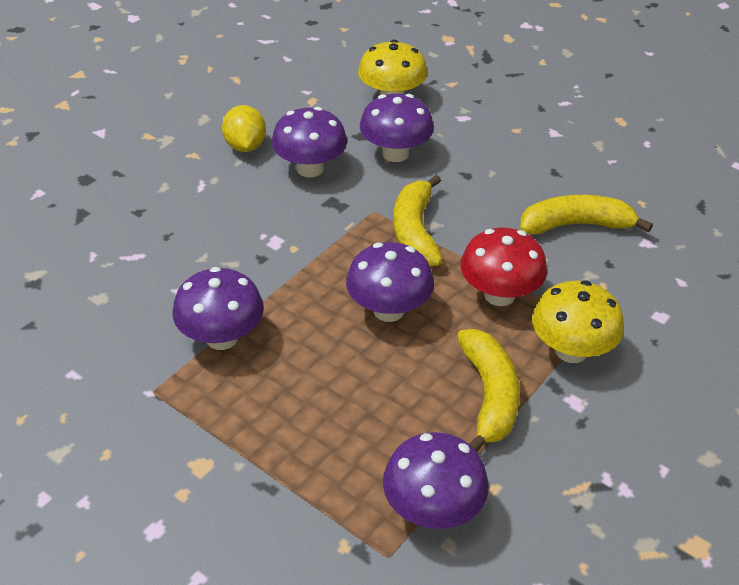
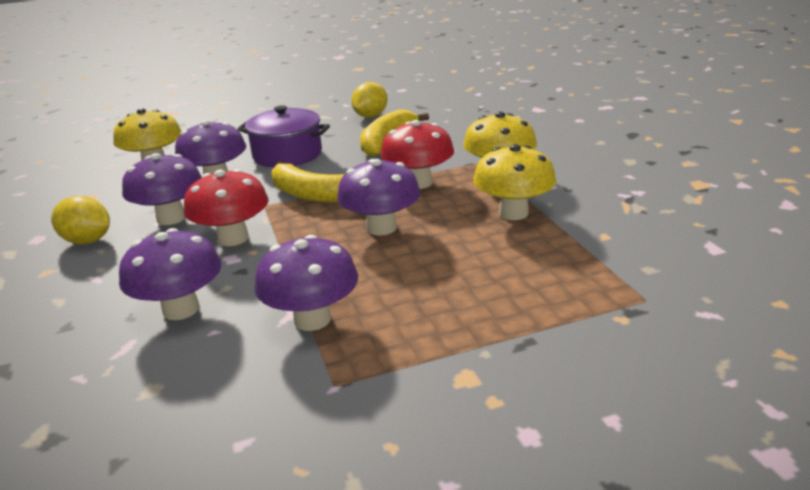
camera: 55 degrees left, 15 degrees down
(305, 225) = (233, 238): none -> red mushroom
(433, 509) = (609, 266): purple mushroom -> purple mushroom (181, 309)
(483, 169) = (287, 155): none -> purple pot
(489, 396) = (513, 213): yellow banana -> yellow mushroom
(633, 179) = (370, 116): none -> yellow lemon

